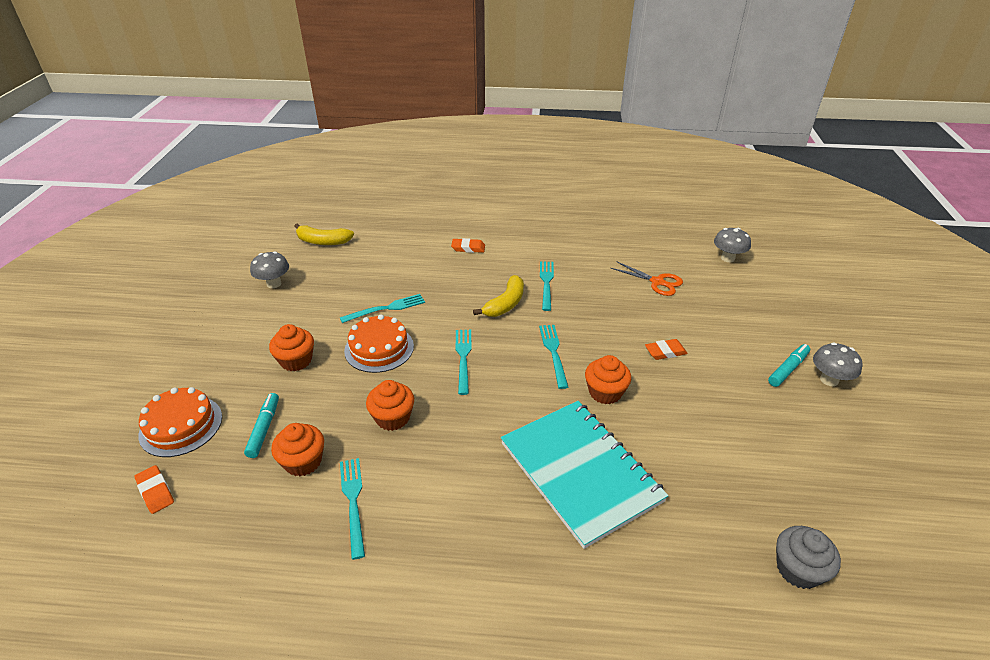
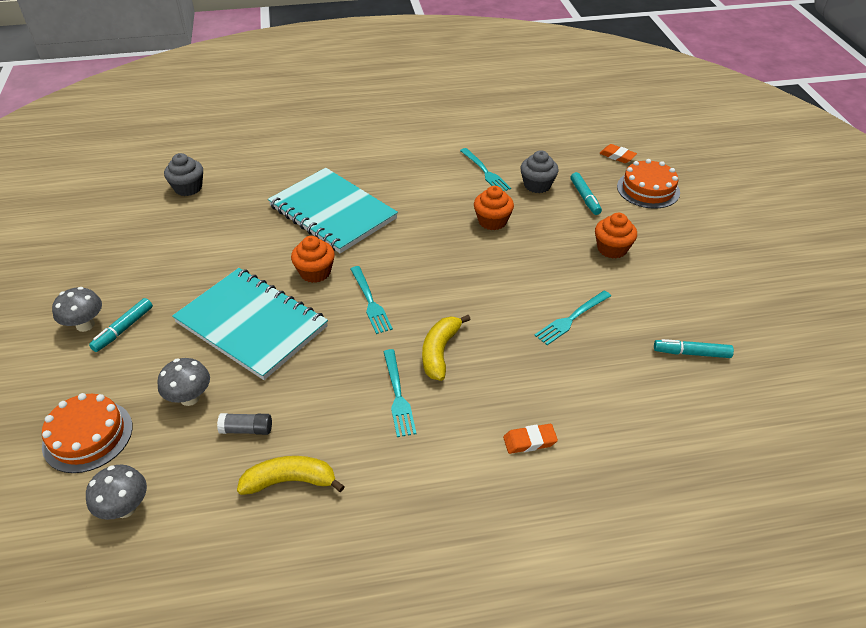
camera: 165 degrees right, 5 degrees up
(274, 284) = (725, 326): grey mushroom -> grey mushroom (190, 398)
(303, 462) = (537, 185): orange cupcake -> grey cupcake
(319, 272) = (691, 353): none -> turquoise marker
(323, 241) = (740, 408): yellow banana -> yellow banana (290, 481)
(379, 348) = (545, 274): orange cake -> orange cake (88, 436)
(463, 357) = (459, 280): turquoise fork -> none
(657, 282) = (246, 429): orange scissors -> grey glue stick
(665, 352) = (251, 325): orange eraser -> turquoise notebook

